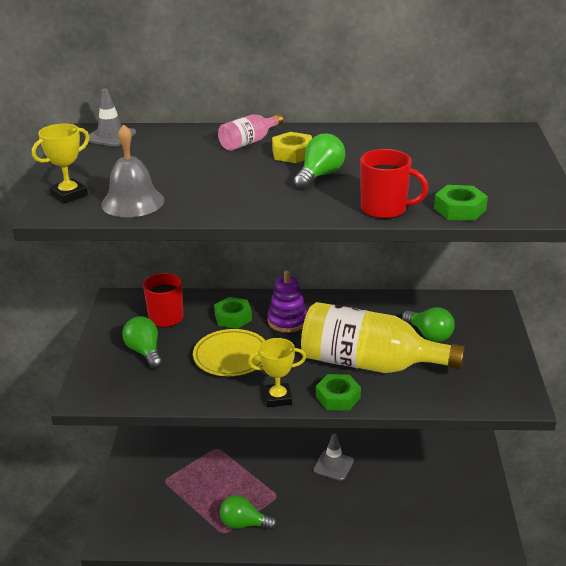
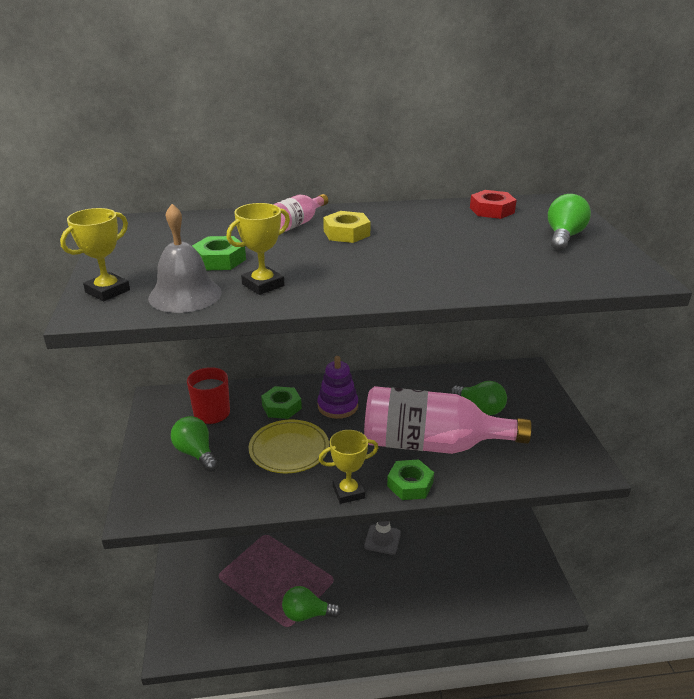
camera: 10 degrees left, 0 degrees up
(110, 136) = (143, 226): grey traffic cone -> none
(201, 197) = (263, 285): none -> yellow trophy
(320, 175) = (384, 254): green light bulb -> green light bulb (563, 237)
(369, 364) = (431, 444): yellow bottle -> pink bottle
(385, 209) = (469, 285): red mug -> none
(443, 137) = (492, 210): none -> red nut
(459, 209) = (546, 280): green nut -> green nut (219, 260)

